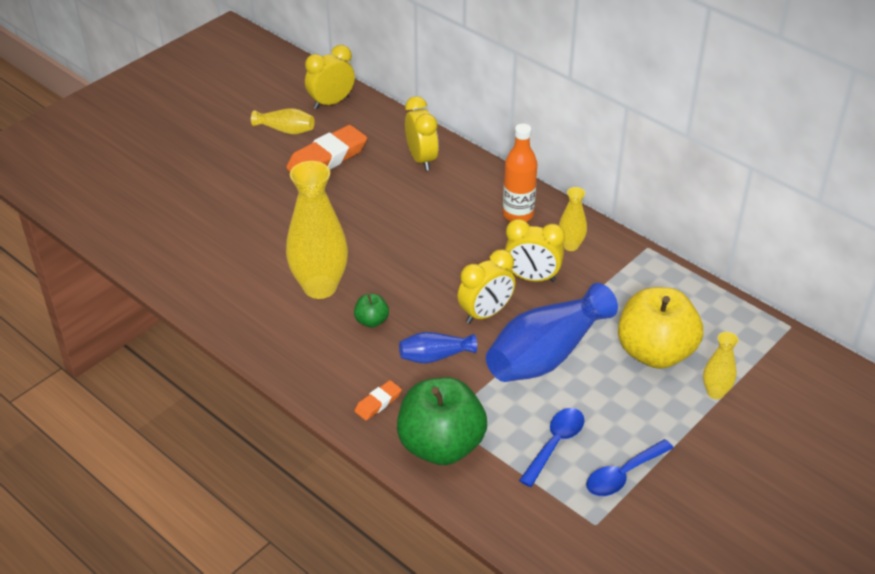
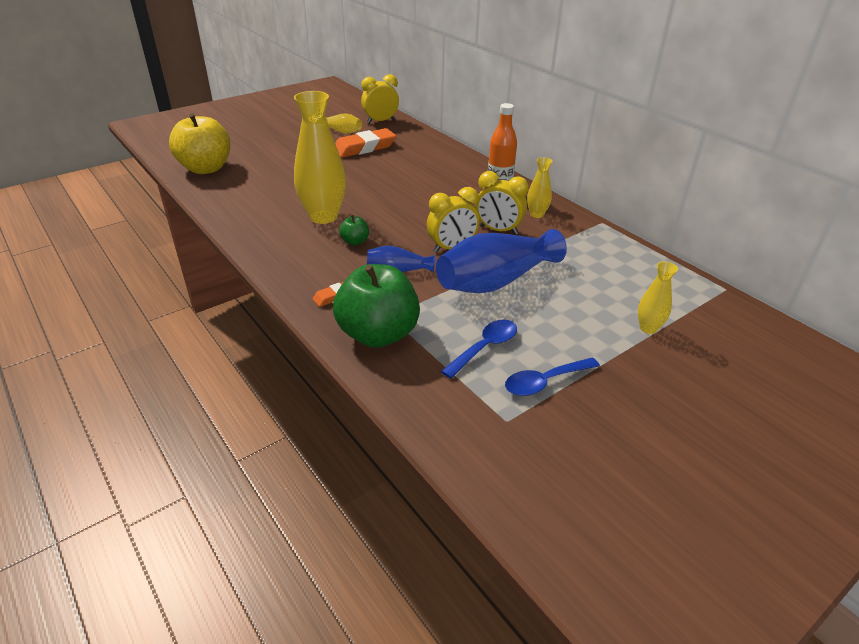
camera: 10 degrees right, 5 degrees down
(421, 159) = (434, 155): yellow clock -> none
(655, 352) = (595, 292): yellow apple -> yellow apple (206, 168)

